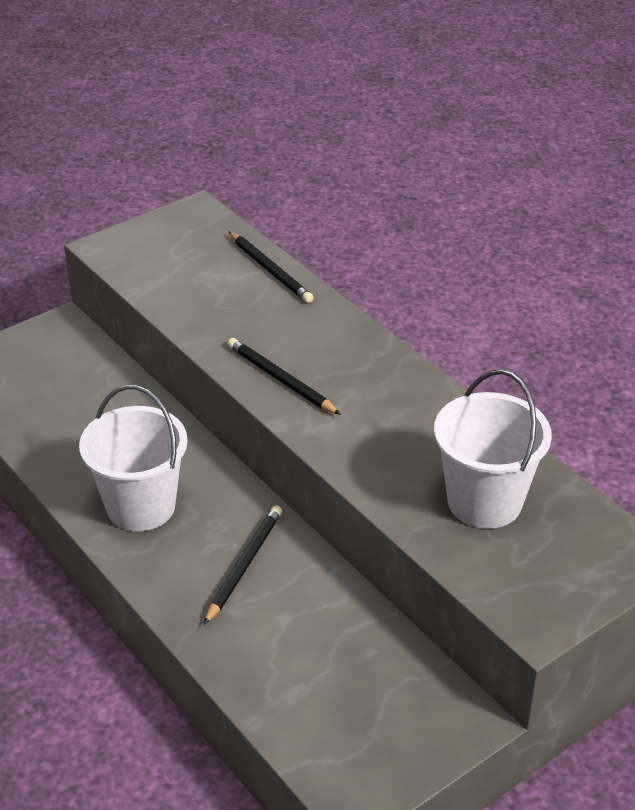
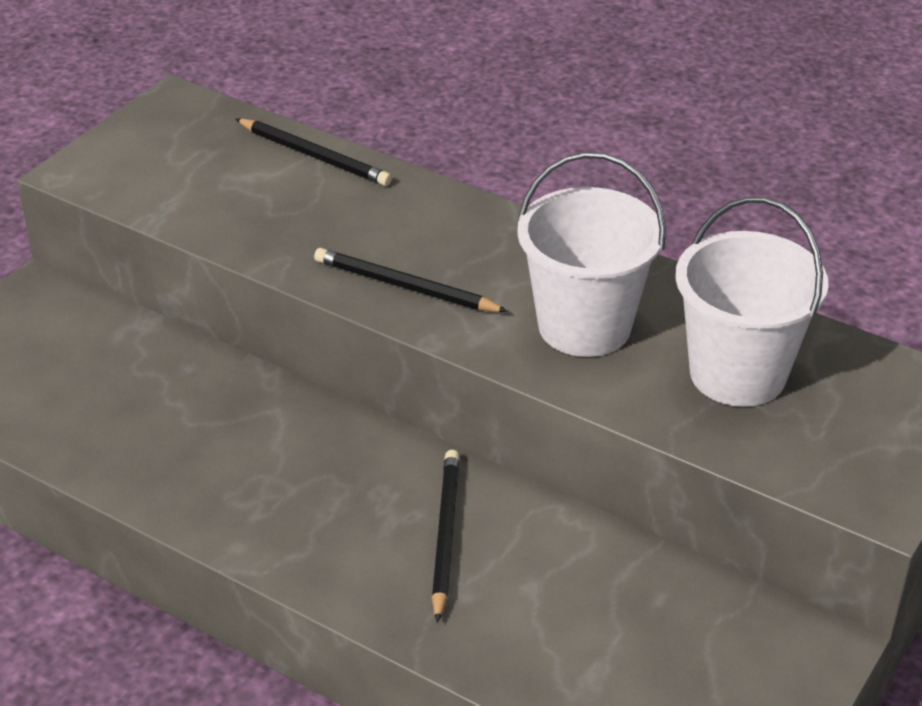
camera: 20 degrees left, 0 degrees up
(141, 506) = (270, 497): white bucket -> white bucket (584, 326)

